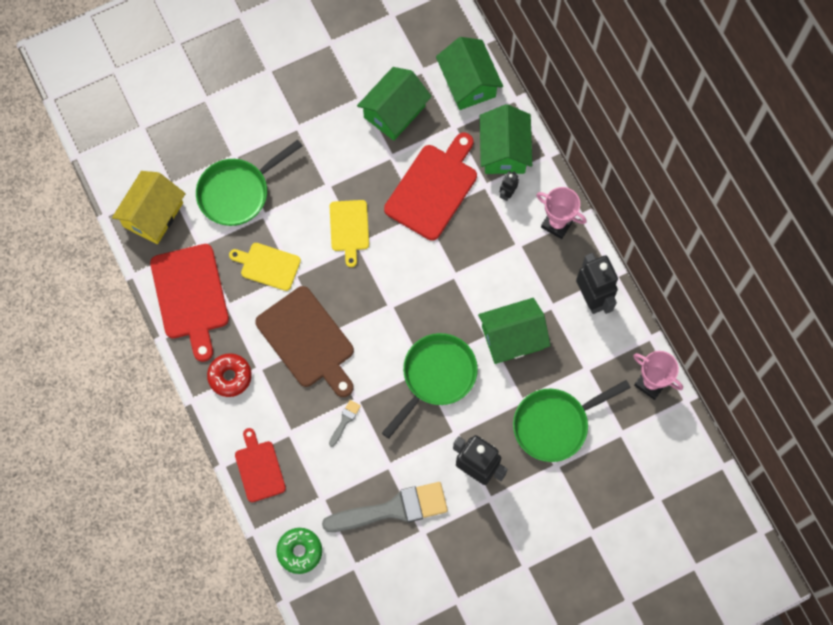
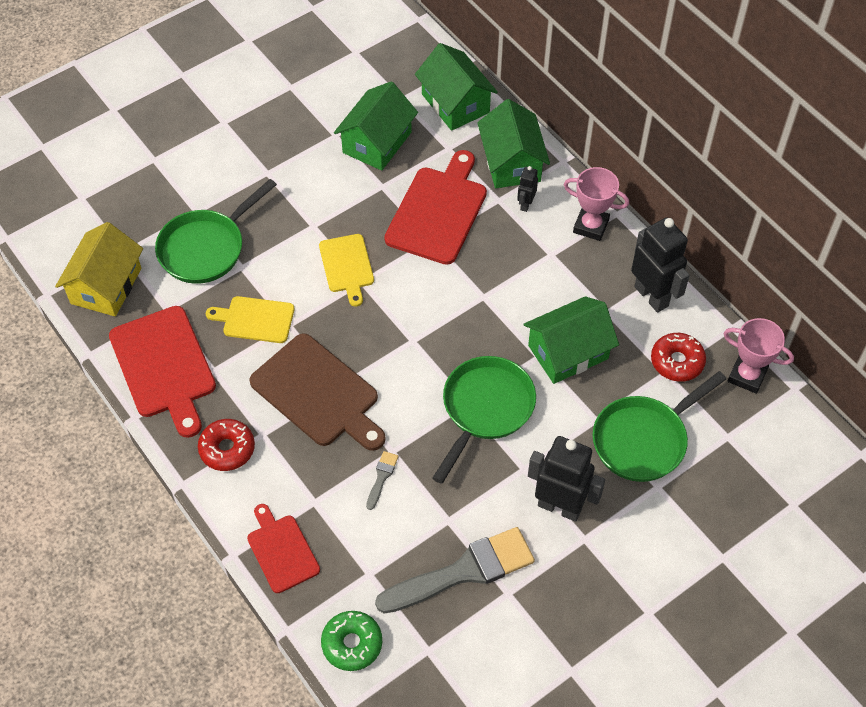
camera: 10 degrees left, 15 degrees down
(598, 361) = (677, 362): none -> red donut

